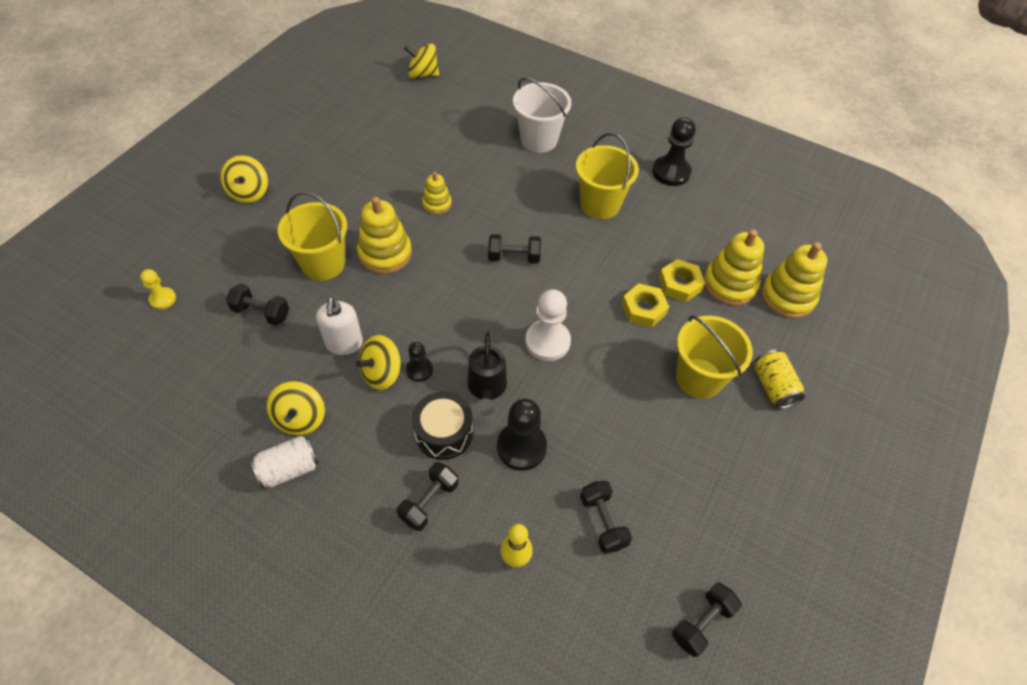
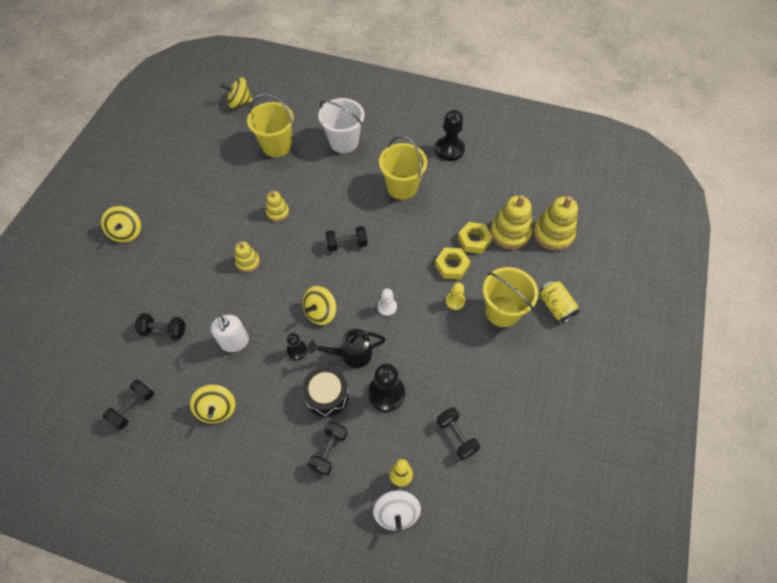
camera: 10 degrees left, 5 degrees up
(163, 299) = (82, 336): yellow pawn -> yellow pawn (455, 301)
(289, 469) = (219, 450): white can -> none
(323, 264) = (201, 280): yellow bucket -> yellow bucket (276, 146)
(382, 373) = (269, 359): yellow spinning top -> yellow spinning top (320, 312)
(385, 254) = (248, 262): yellow stacking toy -> yellow stacking toy, size x0.58
(486, 389) = (350, 355): black watering can -> black watering can turned 90 degrees clockwise
(499, 602) = (396, 513): none -> white spinning top
(547, 341) = (387, 307): white pawn -> white pawn, size x0.57
(702, 623) = (539, 493): black dumbbell -> black dumbbell (133, 407)

